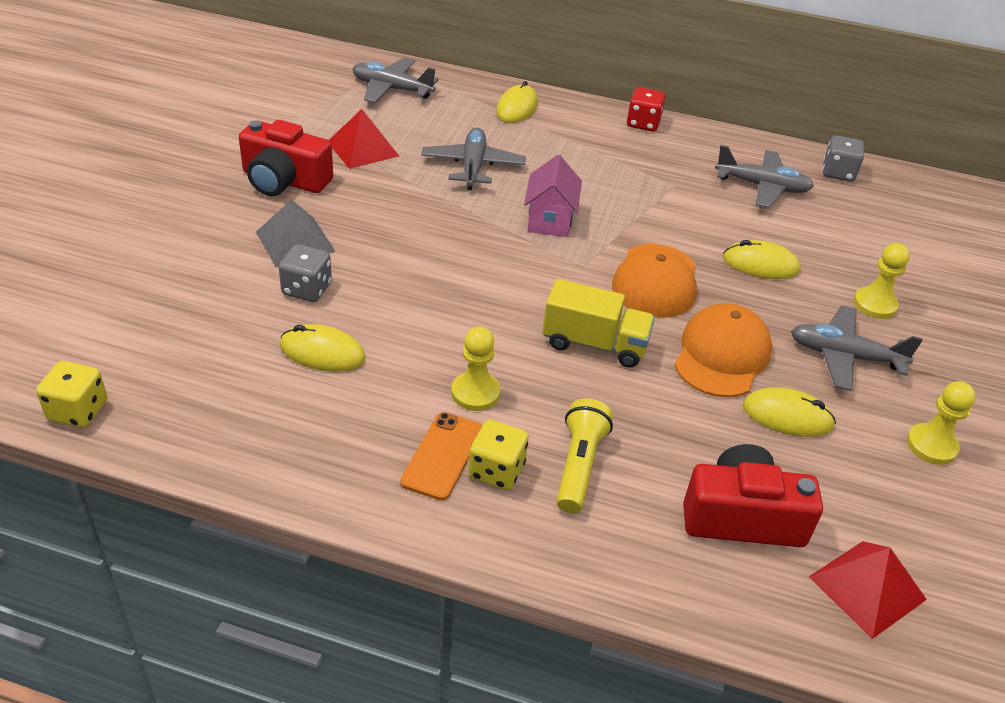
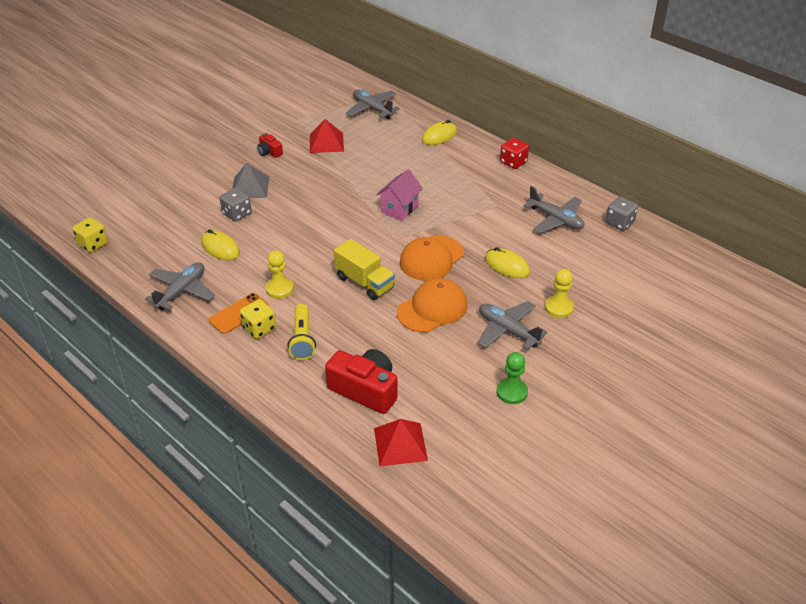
camera: 30 degrees right, 0 degrees up
(284, 180) = (269, 152): red camera -> red camera, size x0.51
(473, 166) = (381, 167): grey plane -> grey plane (181, 291)
(579, 466) = (302, 339): yellow flashlight -> yellow flashlight turned 135 degrees clockwise
(787, 416) = (439, 351): yellow mouse -> none
(931, 446) = (511, 392): yellow pawn -> green pawn

